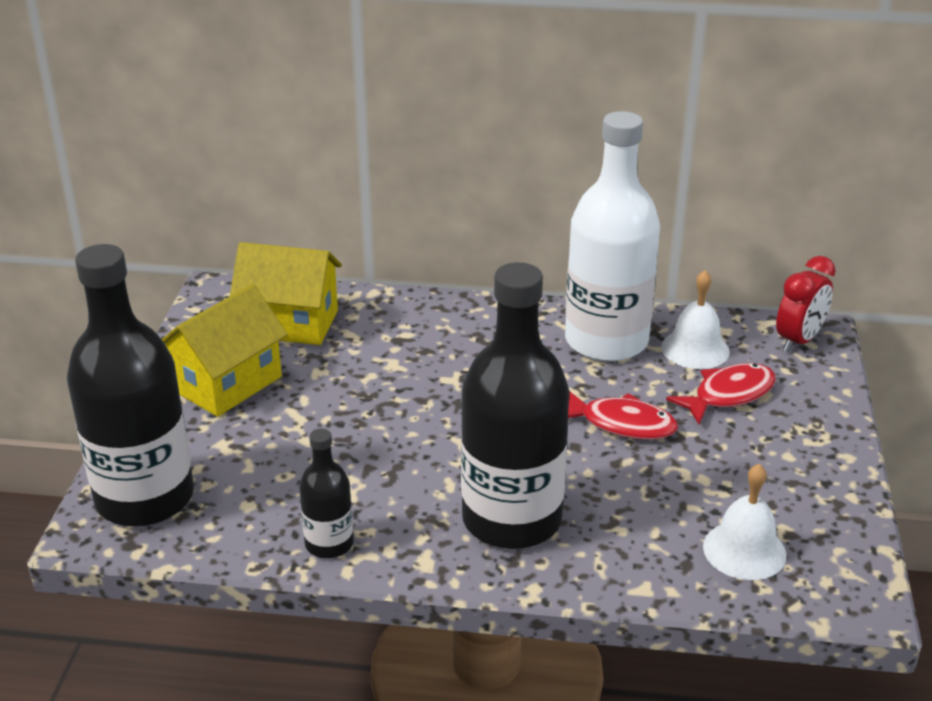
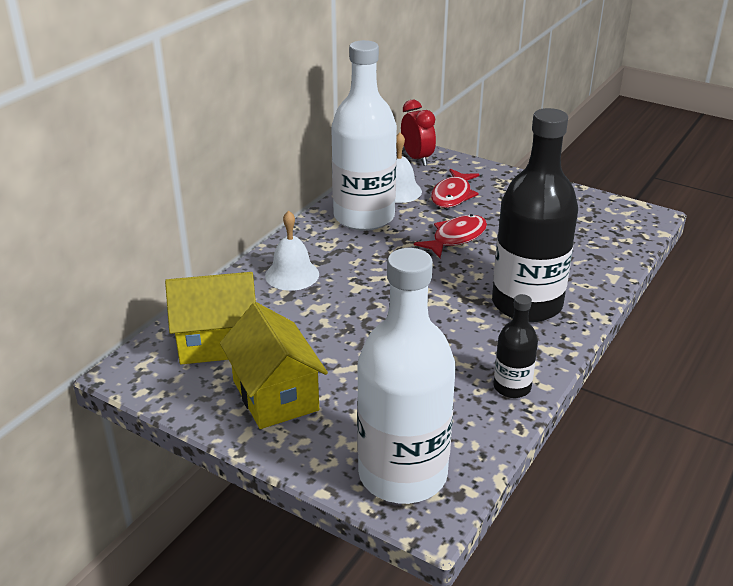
camera: 65 degrees left, 0 degrees up
(145, 498) = (402, 474): black bottle -> white bottle
(290, 323) = (217, 342): yellow house -> yellow house turned 45 degrees clockwise
(728, 395) = (452, 195): red fish -> red fish turned 150 degrees counterclockwise
(744, 550) = (595, 235): white bell -> white bell (292, 275)

